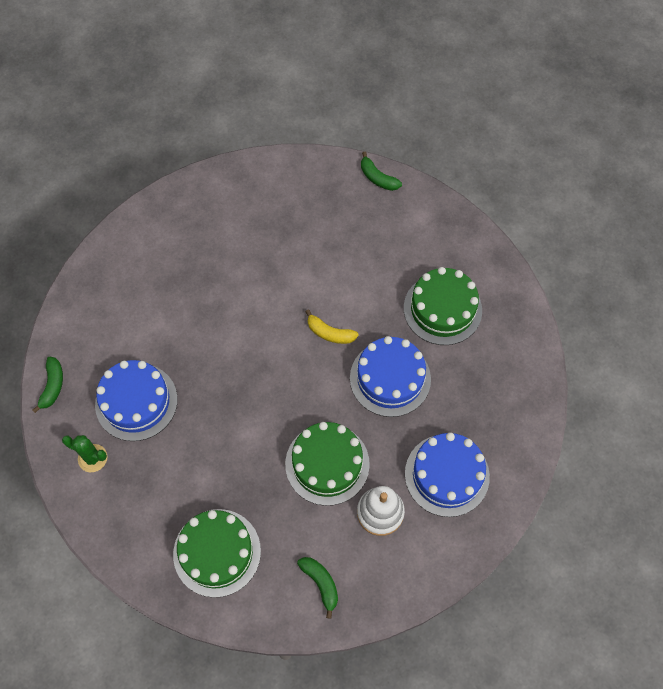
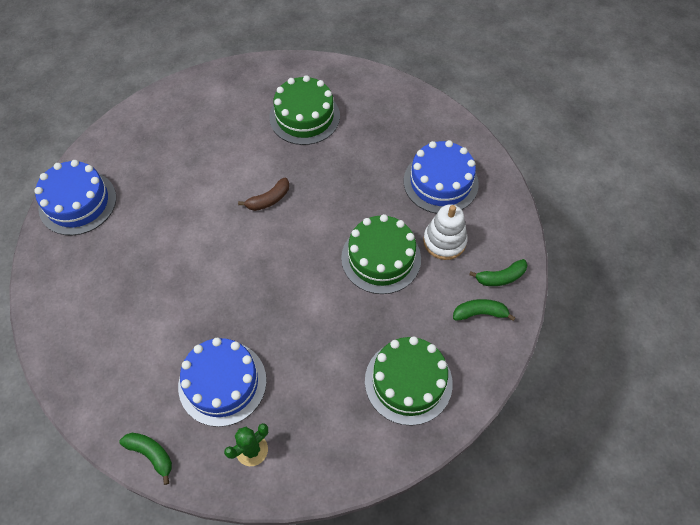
camera: 60 degrees left, 5 degrees down
(330, 333) = (268, 199): yellow banana -> brown banana
(378, 178) = (159, 100): green banana -> green banana (500, 277)
(390, 378) = (337, 179): blue cake -> blue cake (77, 202)

